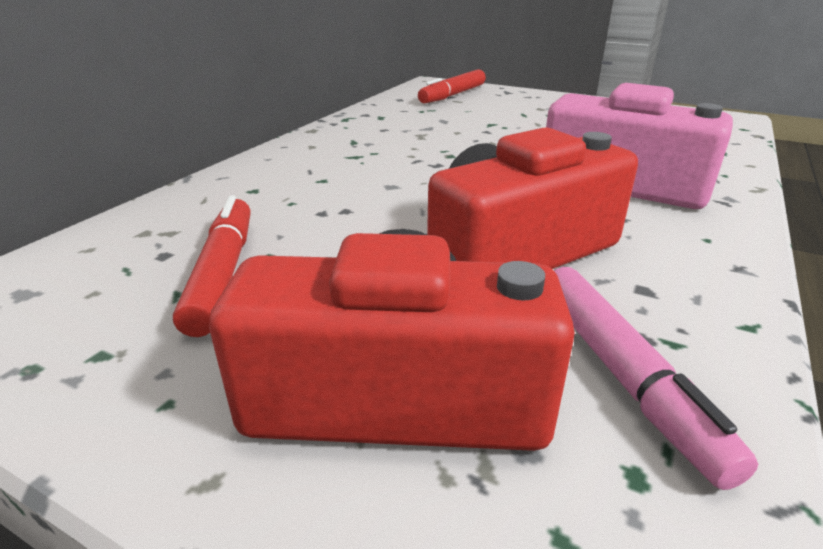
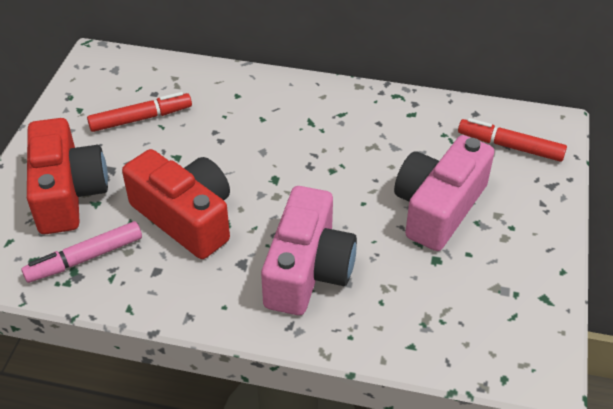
camera: 75 degrees right, 15 degrees up
(526, 123) = (438, 207): none -> pink camera

